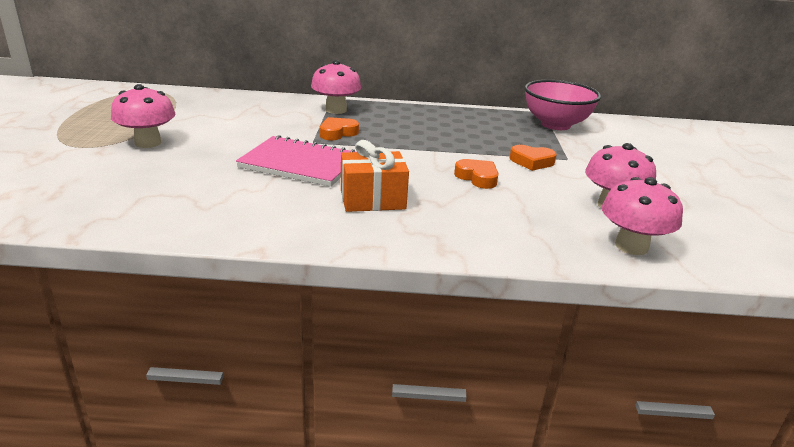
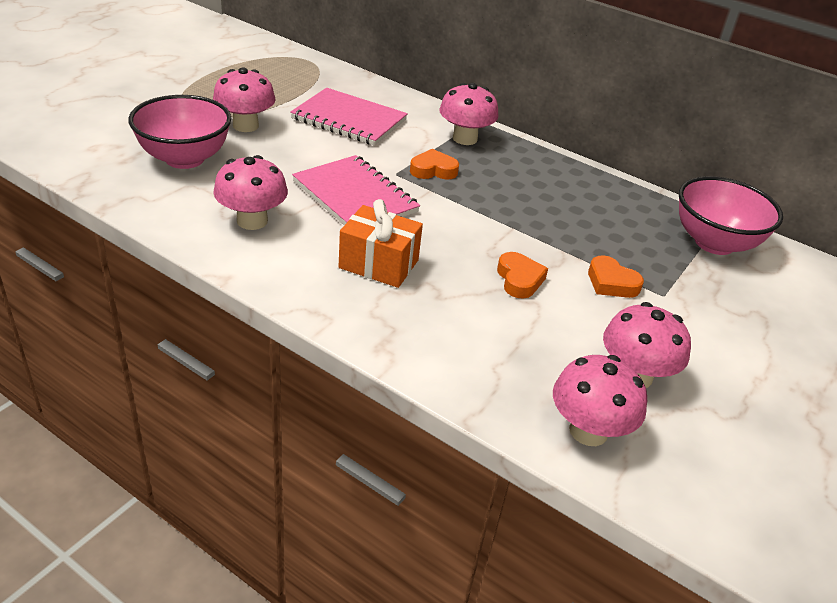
camera: 30 degrees right, 10 degrees up
(116, 179) = (184, 158): none -> pink bowl
(234, 119) = (349, 119): none -> pink notebook
(234, 203) = (252, 221): none -> pink mushroom

